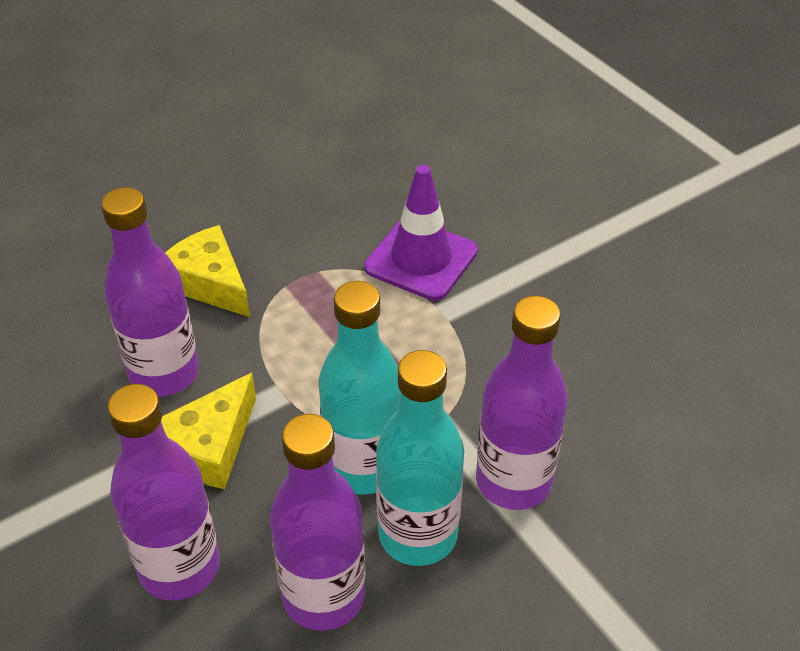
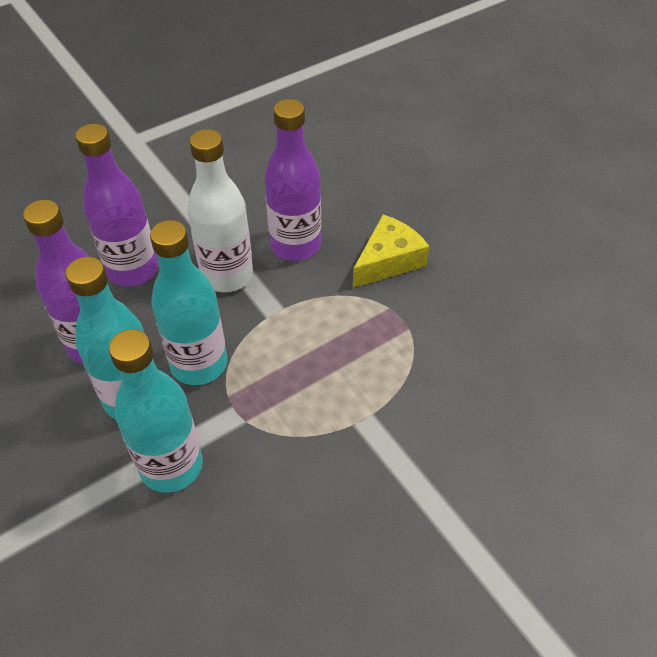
camera: 90 degrees right, 5 degrees up
(209, 446) = (227, 275): yellow cheese -> white bottle
(421, 259) = (430, 403): purple traffic cone -> none
(513, 481) = (171, 466): purple bottle -> turquoise bottle

